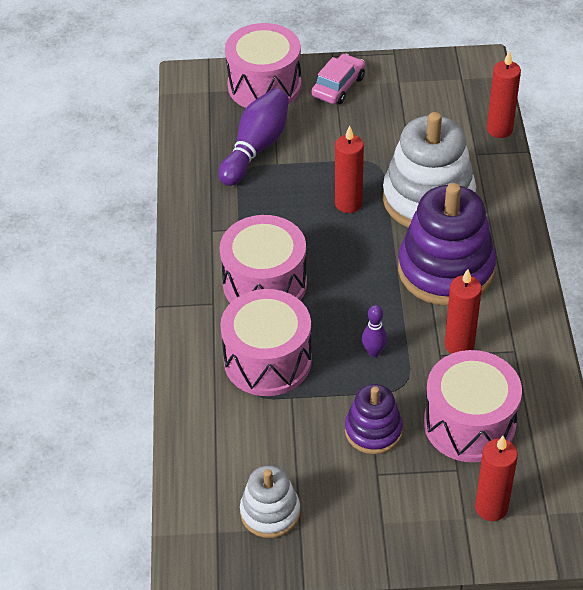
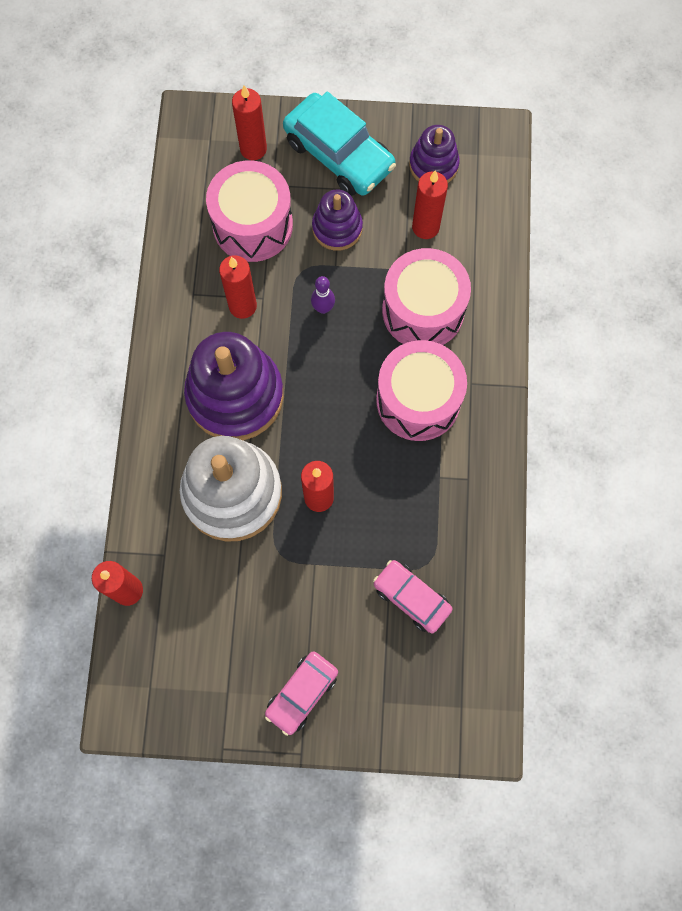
camera: 175 degrees left, 25 degrees up
(256, 148) = (411, 598): purple bowling pin -> pink car
(264, 85) = (392, 707): pink drum -> none
(270, 512) = (433, 165): white stacking toy -> purple stacking toy
(273, 442) = (425, 227): none -> red candle
(386, 513) = (339, 154): none -> turquoise car

